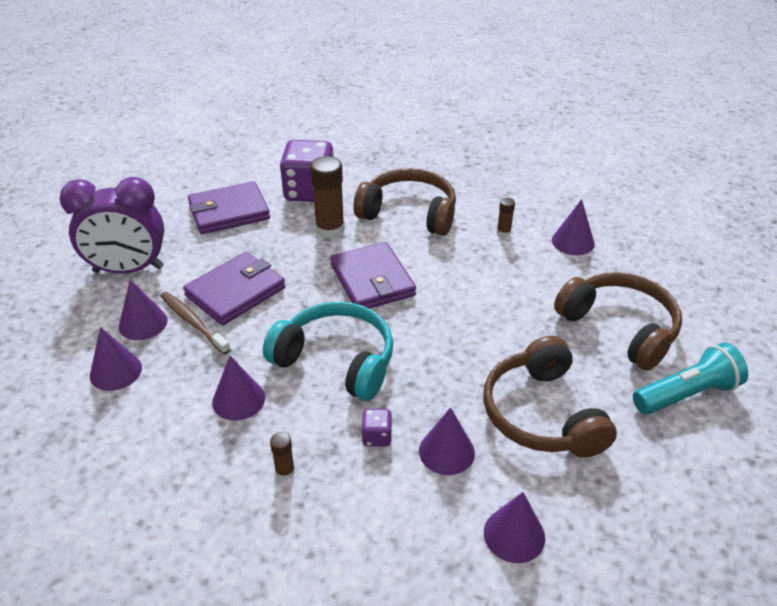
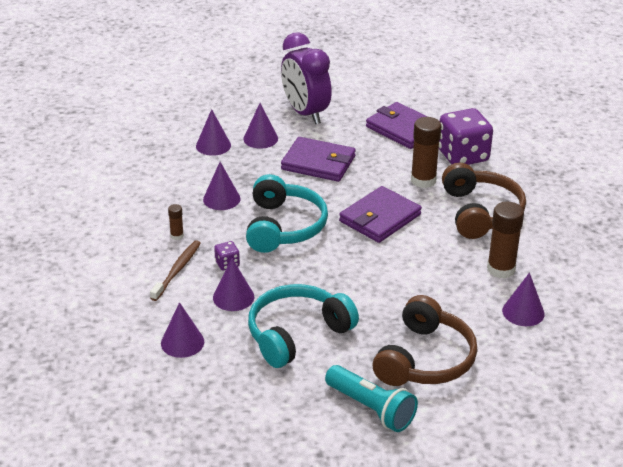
camera: 65 degrees right, 5 degrees down
(192, 322) = (276, 157): brown toothbrush -> brown toothbrush (177, 270)
(503, 232) = (501, 269): brown glue stick -> brown glue stick, size x2.06
(542, 414) = (297, 334): brown headphones -> turquoise headphones

